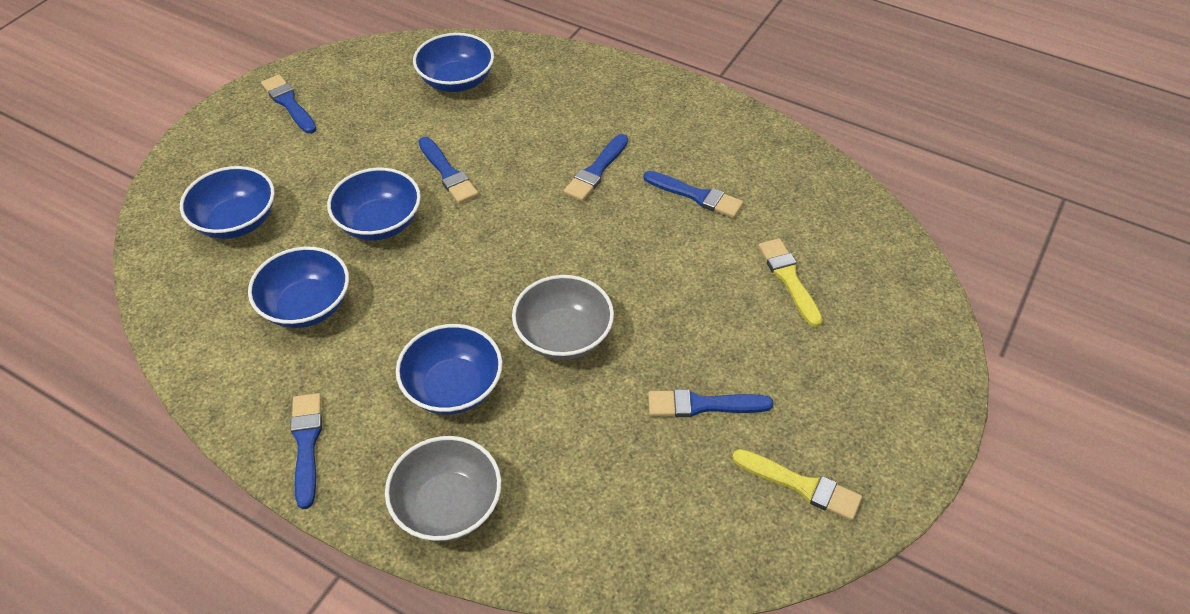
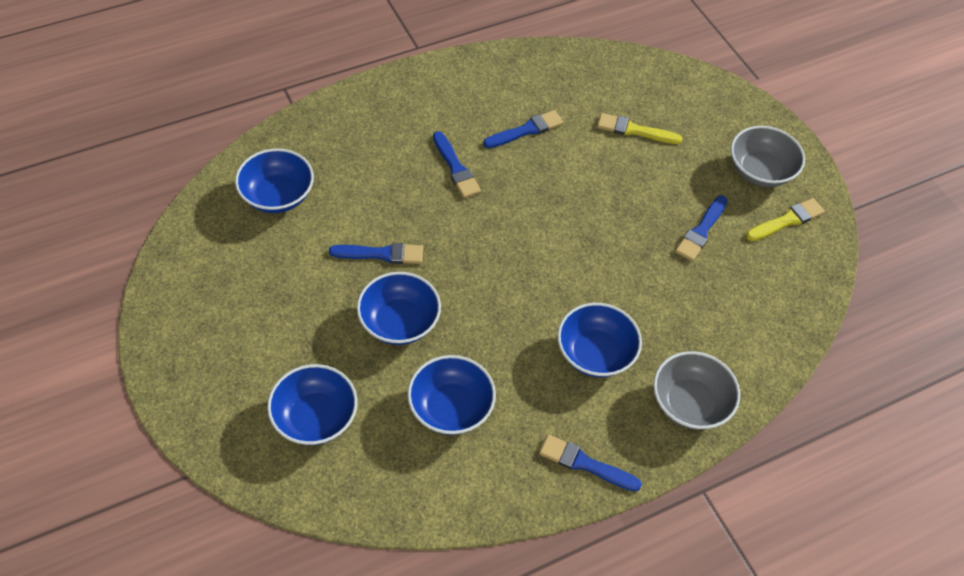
camera: 60 degrees left, 5 degrees up
(289, 103) = (195, 319): blue brush -> none
(563, 336) = (595, 269): grey bowl -> grey bowl (760, 171)

